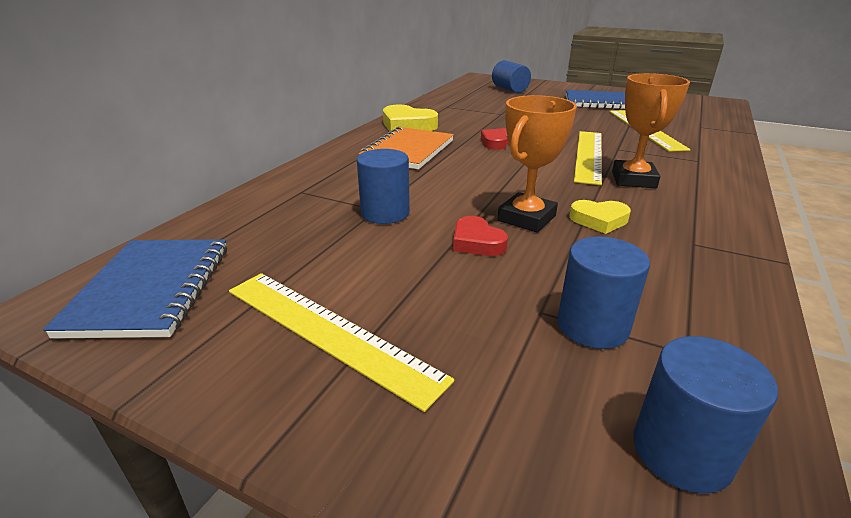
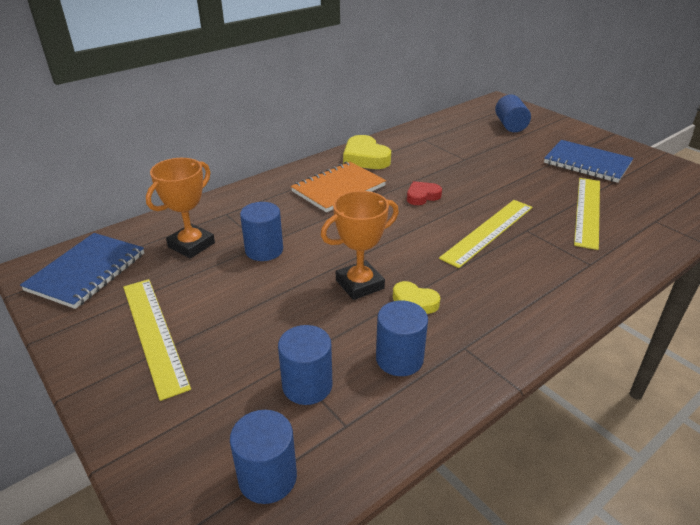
camera: 25 degrees right, 5 degrees up
(476, 242) = (301, 295): red heart -> none
(633, 179) = (495, 270): orange trophy -> orange trophy (191, 245)
(651, 270) = (399, 359): none -> blue cylinder

